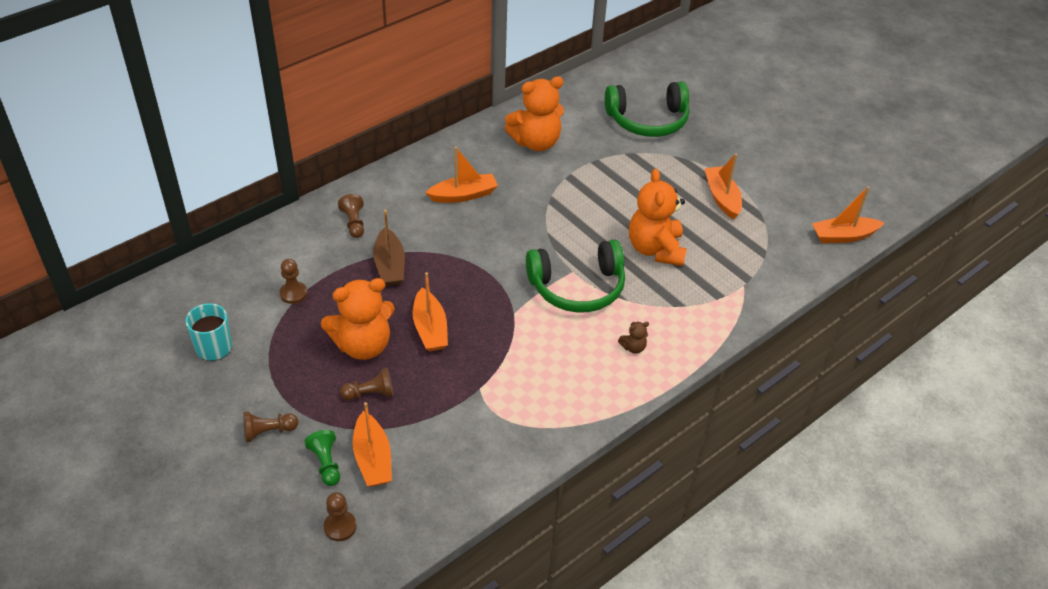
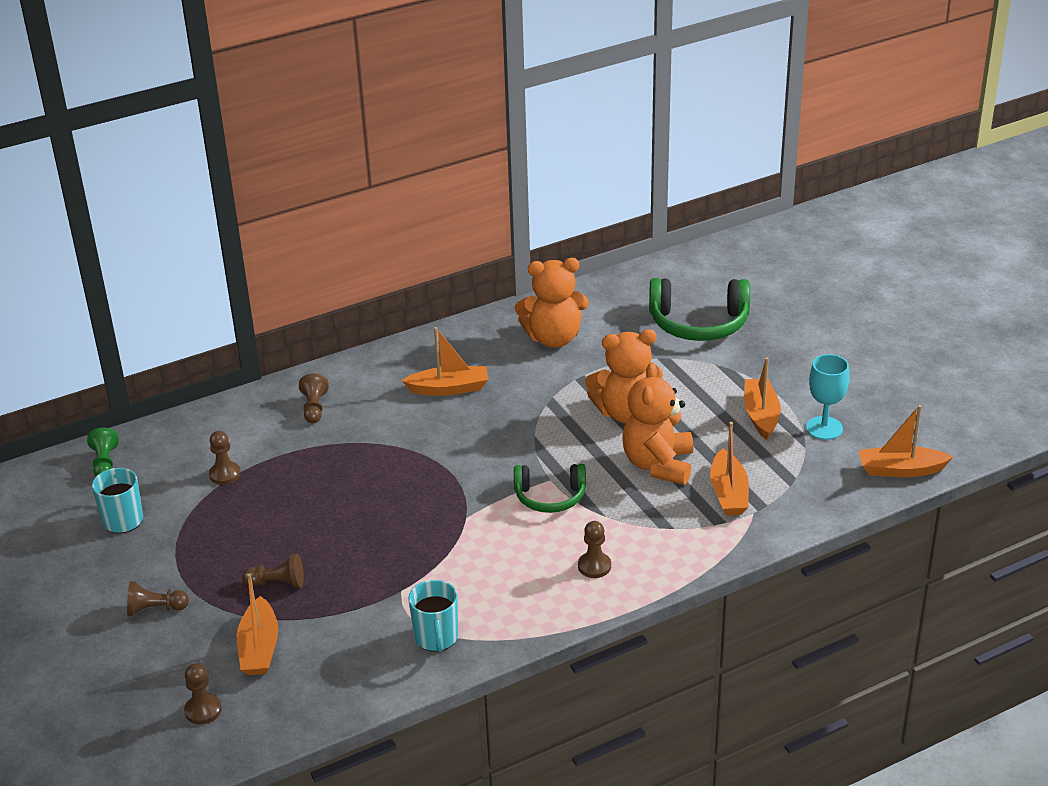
camera: 15 degrees right, 10 degrees down
(326, 464) = (207, 647): green pawn -> green pawn (105, 463)
(363, 345) = (285, 534): orange teddy bear -> orange teddy bear (626, 413)
(390, 265) = (340, 455): brown boat -> none
(430, 329) = (365, 524): orange boat -> orange boat (728, 493)
(523, 430) = (436, 637): none -> turquoise mug
(577, 287) = (550, 497): green headphones -> green headphones, size x0.63
(633, 347) = (594, 566): brown teddy bear -> brown pawn
(774, 205) = (824, 428): none -> turquoise goblet

